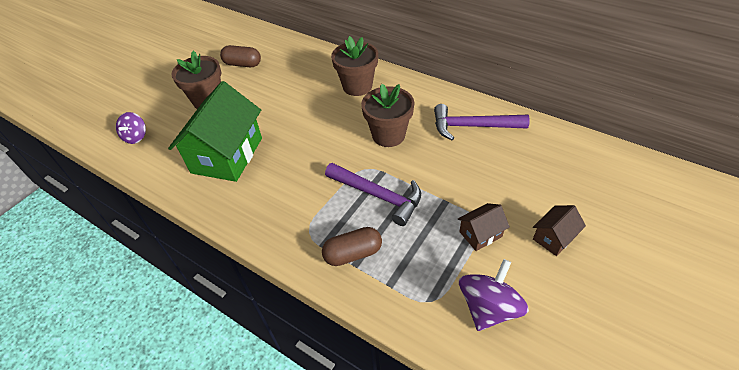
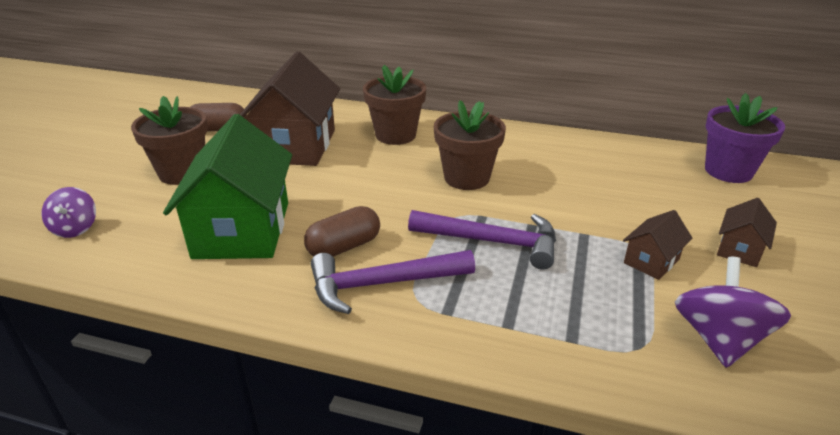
camera: 20 degrees left, 15 degrees down
(286, 87) = (296, 146): none -> brown house
(353, 253) = (497, 313): brown capsule -> brown capsule (344, 247)
(472, 126) = (566, 157): purple hammer -> purple hammer (382, 284)
(595, 162) = (728, 171): none -> purple flower pot

